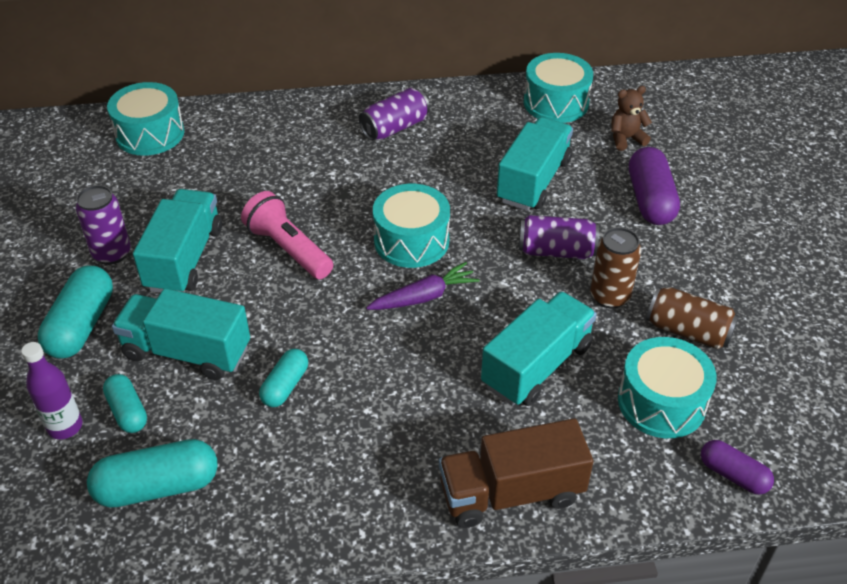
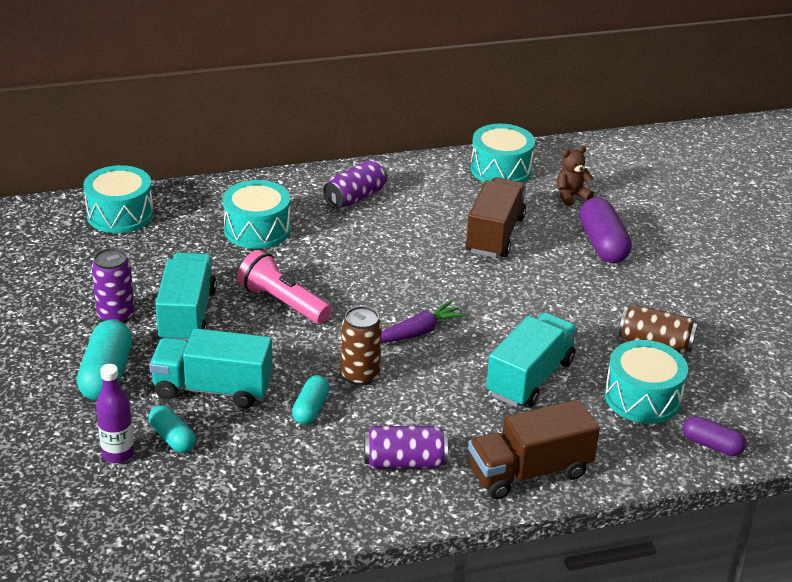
camera: 10 degrees left, 10 degrees down
(157, 487) = (218, 492): turquoise capsule -> none
(411, 241) = (395, 289): turquoise drum -> turquoise drum (257, 229)
(533, 181) = (494, 235): turquoise truck -> brown truck
(556, 251) = (527, 289): purple can -> purple can (404, 462)
(609, 296) = (582, 321): brown can -> brown can (360, 375)

